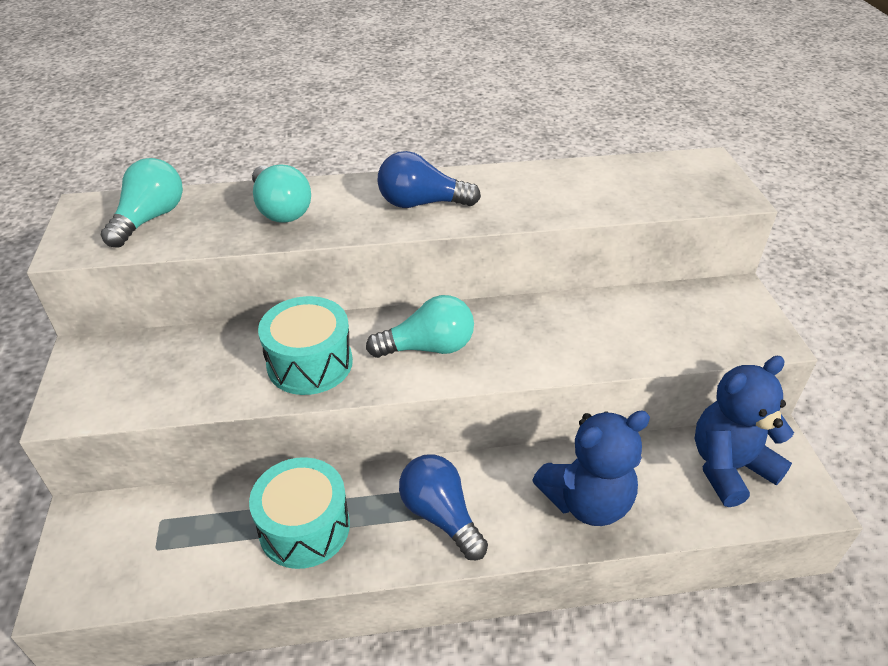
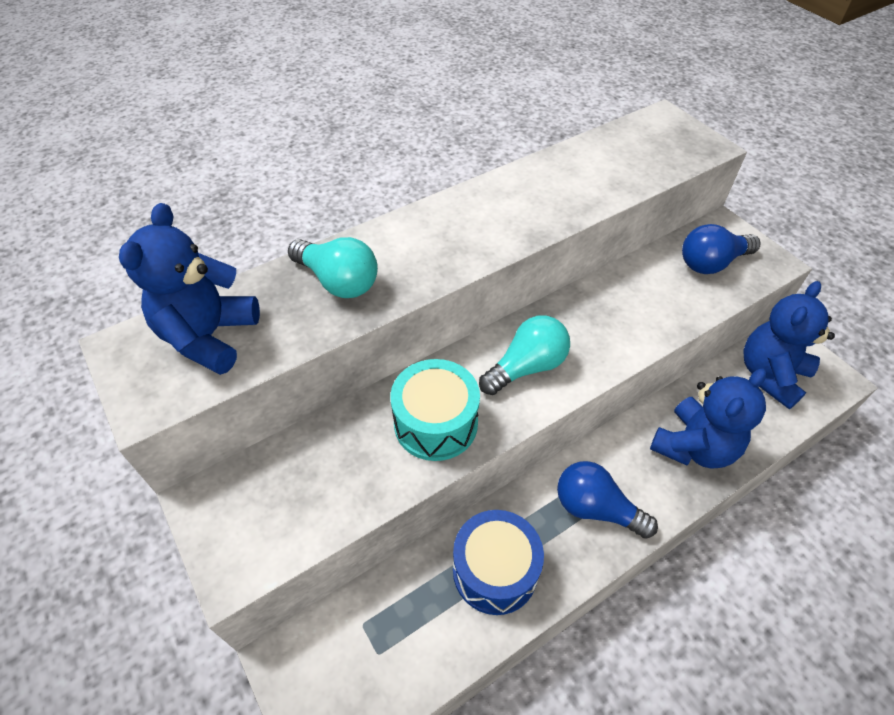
camera: 25 degrees left, 10 degrees up
(150, 218) = (209, 337): turquoise light bulb -> blue teddy bear
(304, 527) = (495, 570): turquoise drum -> blue drum
(421, 203) = (465, 232): blue light bulb -> blue light bulb (711, 263)

